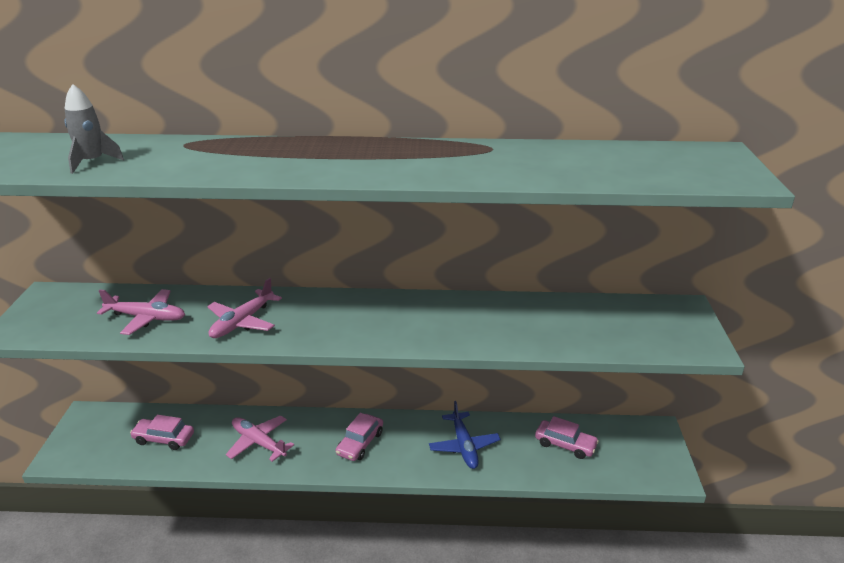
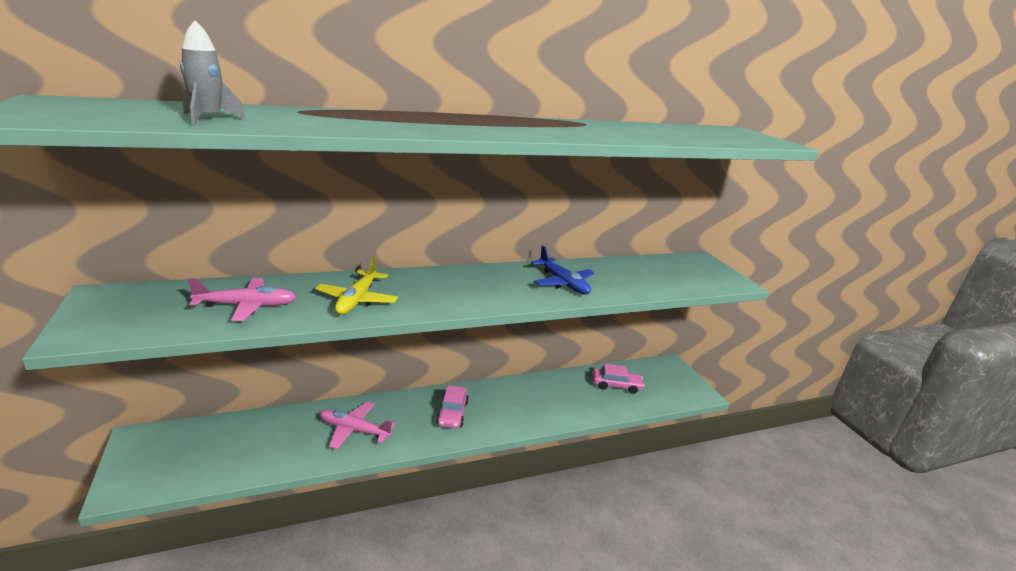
camera: 25 degrees left, 5 degrees down
(164, 439) = (248, 445): pink car -> none
(242, 322) = (357, 300): pink plane -> yellow plane
(464, 446) = (541, 400): blue plane -> blue plane (562, 283)

